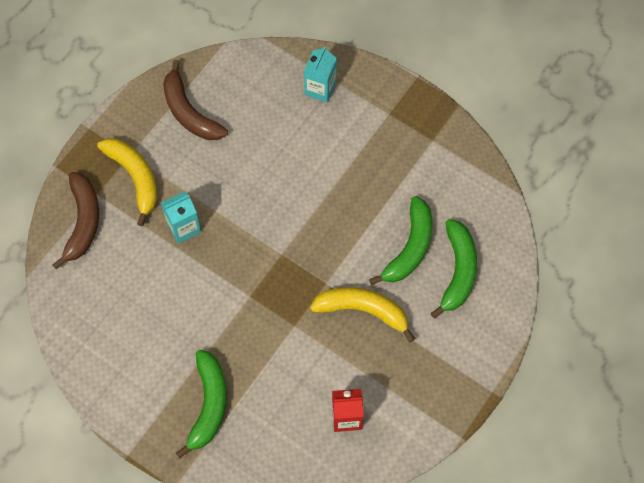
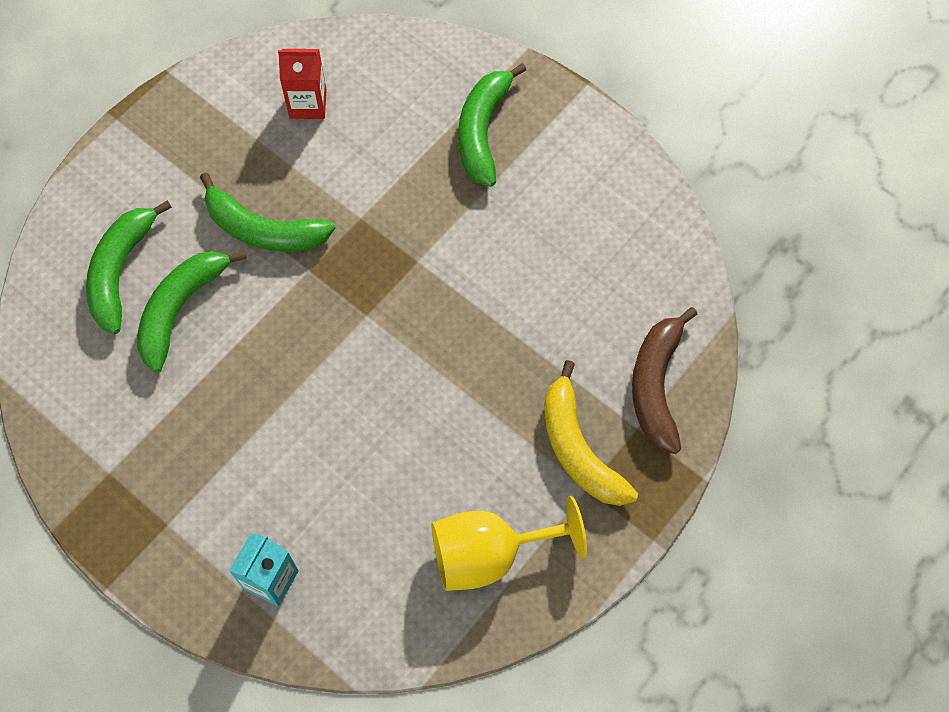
camera: 175 degrees left, 0 degrees up
(184, 227) = (506, 365): turquoise carton -> none
(189, 112) = (489, 554): brown banana -> yellow goblet
(363, 310) = (263, 230): yellow banana -> green banana

